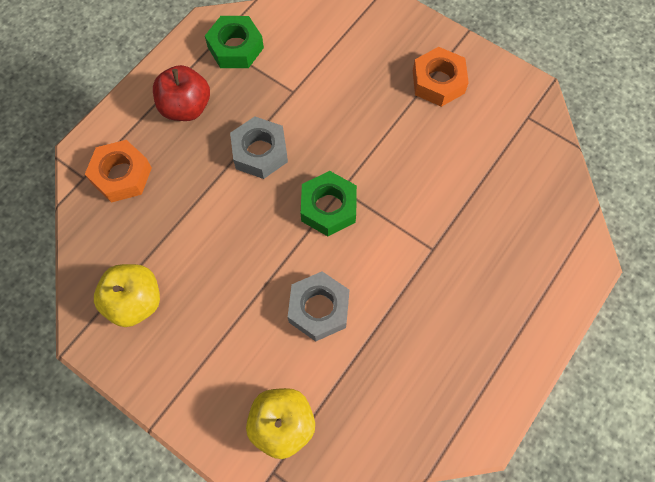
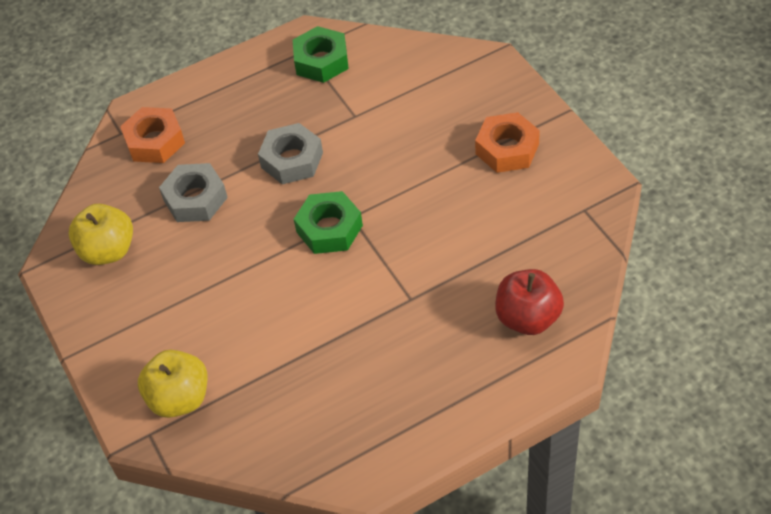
camera: 30 degrees right, 15 degrees down
(186, 107) = (245, 100): red apple -> red apple (528, 318)
(319, 309) = (269, 313): grey nut -> grey nut (195, 199)

